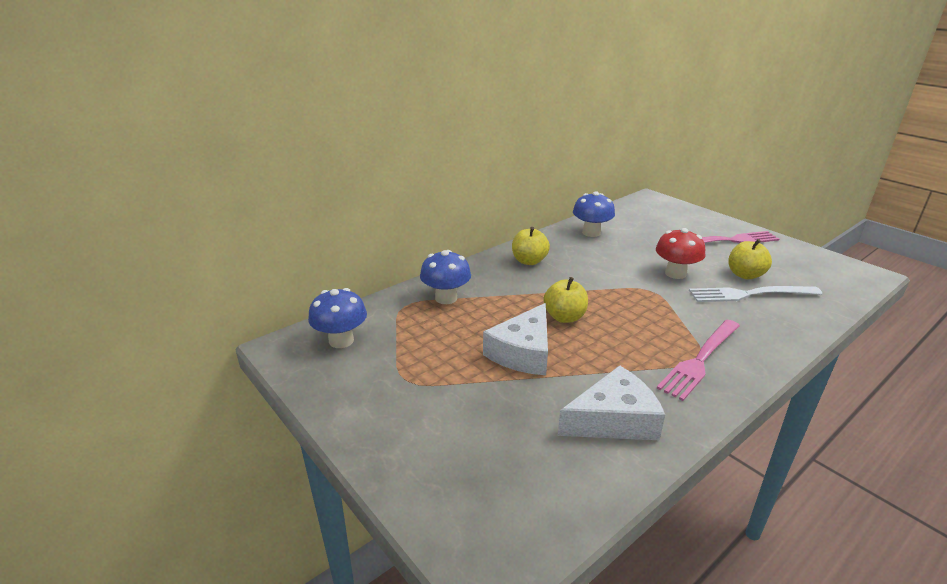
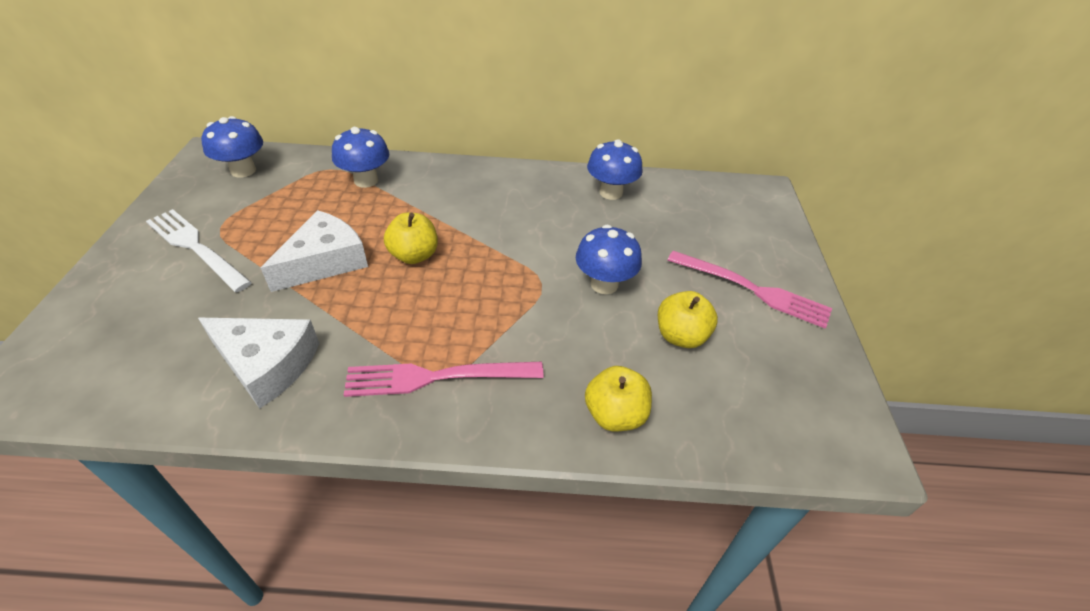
camera: 40 degrees right, 15 degrees up
(523, 352) = (324, 261): white cheese -> white cheese turned 150 degrees clockwise
(529, 261) = (493, 187): yellow apple -> yellow apple (615, 415)
(675, 273) = (604, 284): red mushroom -> blue mushroom
(748, 294) = (634, 357): white fork -> white fork (195, 247)

